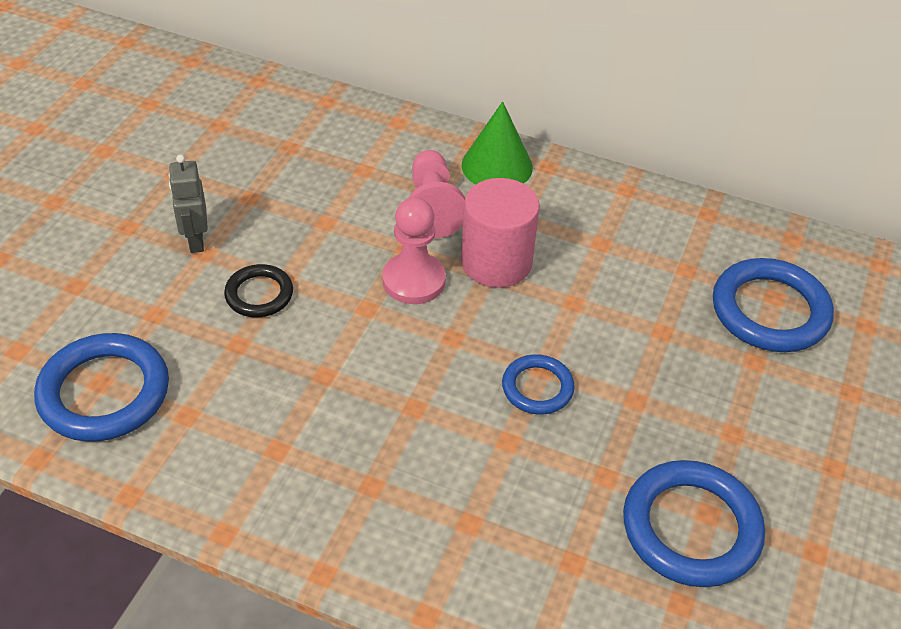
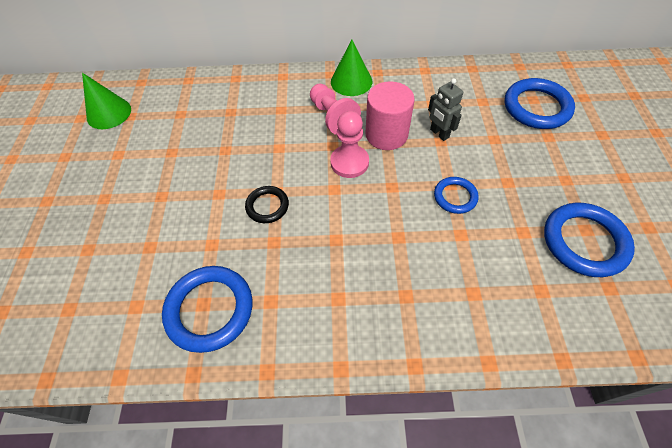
camera: 20 degrees left, 10 degrees up
(124, 90) = (109, 113): none -> green cone
(195, 241) = (209, 188): grey robot -> grey robot (439, 133)

